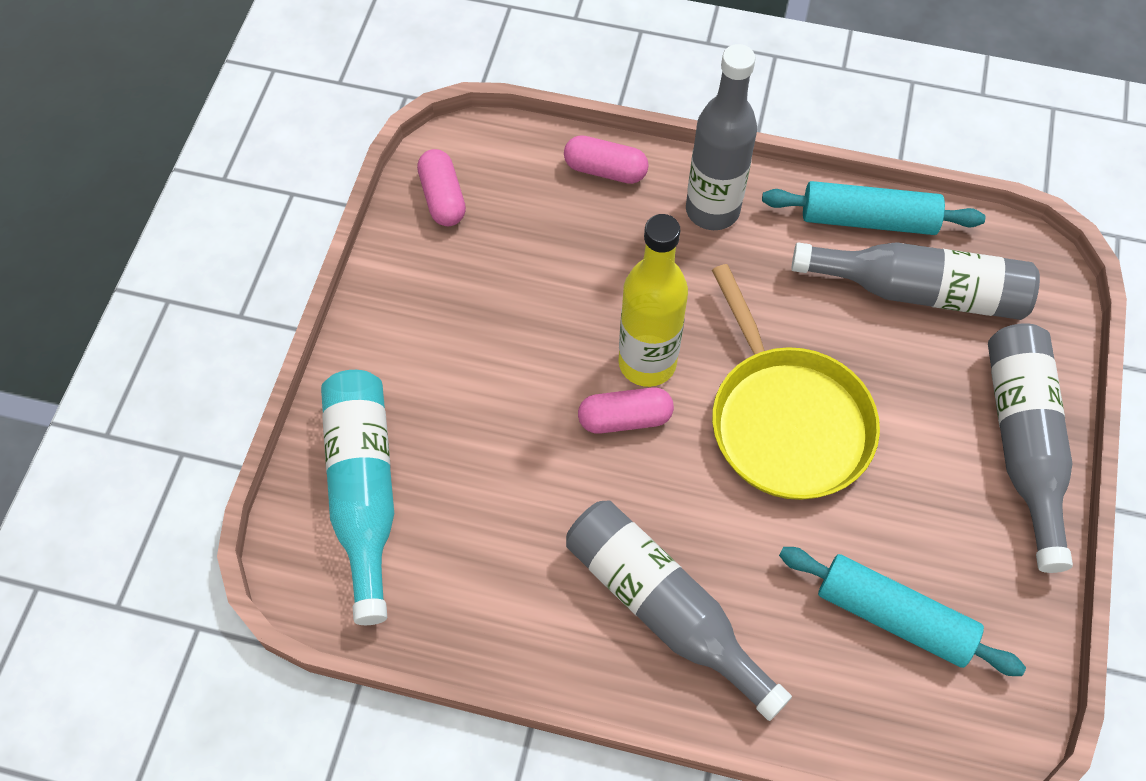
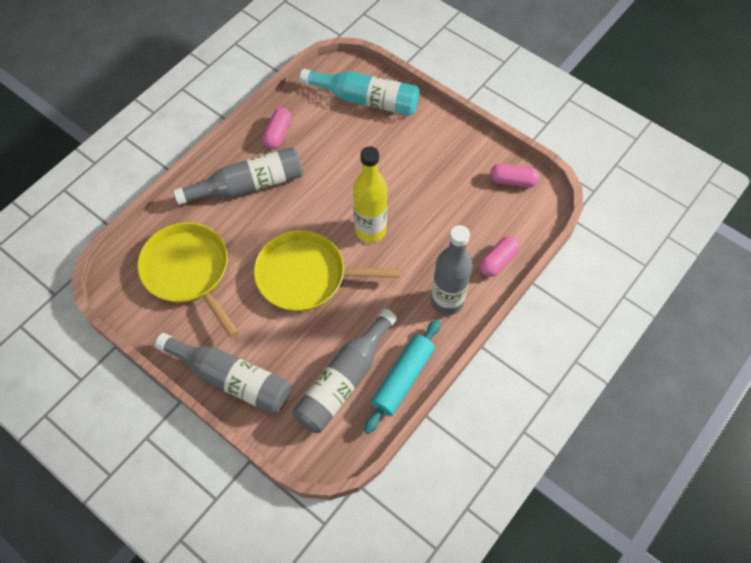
camera: 115 degrees right, 0 degrees up
(625, 419) = (346, 208): pink capsule -> pink capsule (278, 134)
(894, 616) = (188, 271): turquoise rolling pin -> yellow pan

